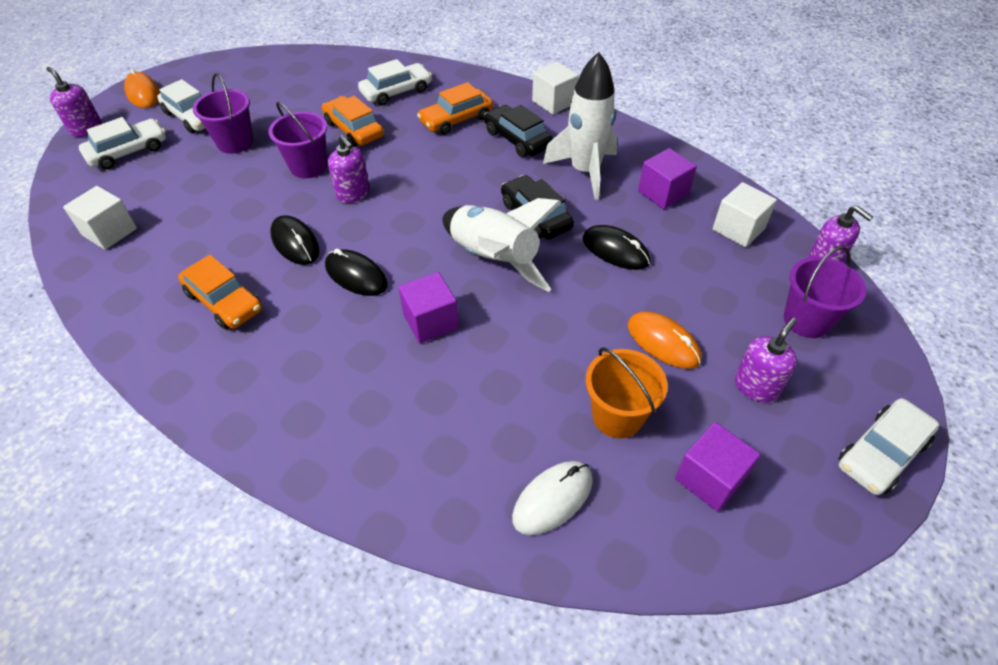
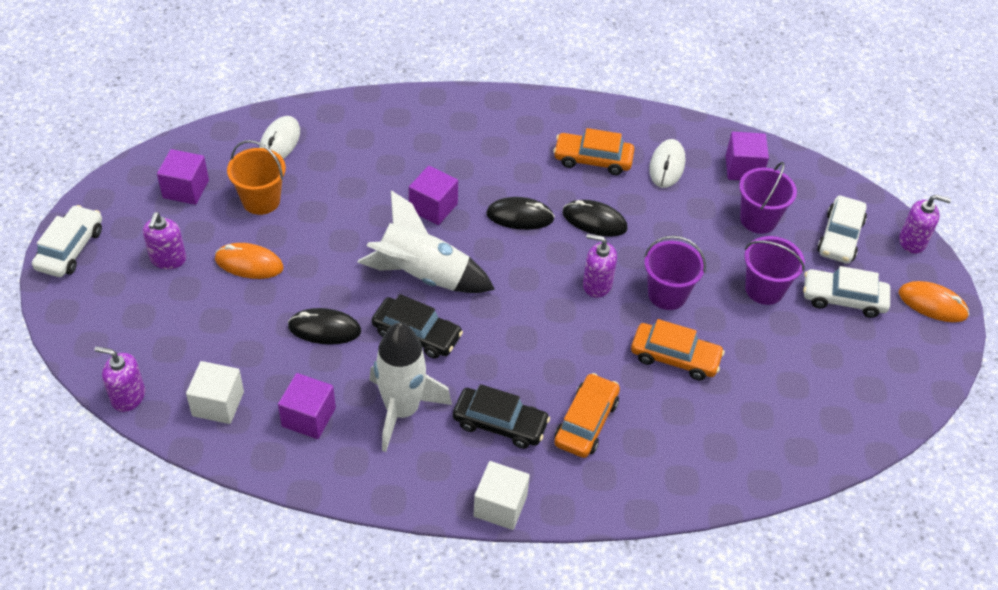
camera: 145 degrees right, 0 degrees up
(110, 232) = (743, 168): white cube -> purple cube
(167, 264) = (667, 166): none -> white mouse
(396, 92) = (689, 434): white car -> none
(806, 320) = (136, 331): purple bucket -> purple bucket (758, 219)

